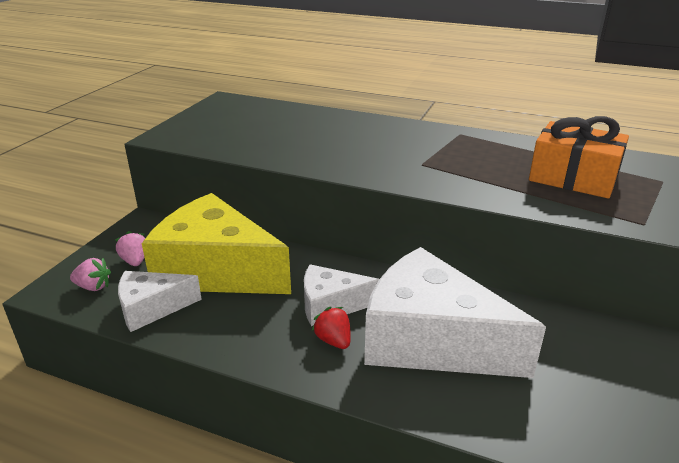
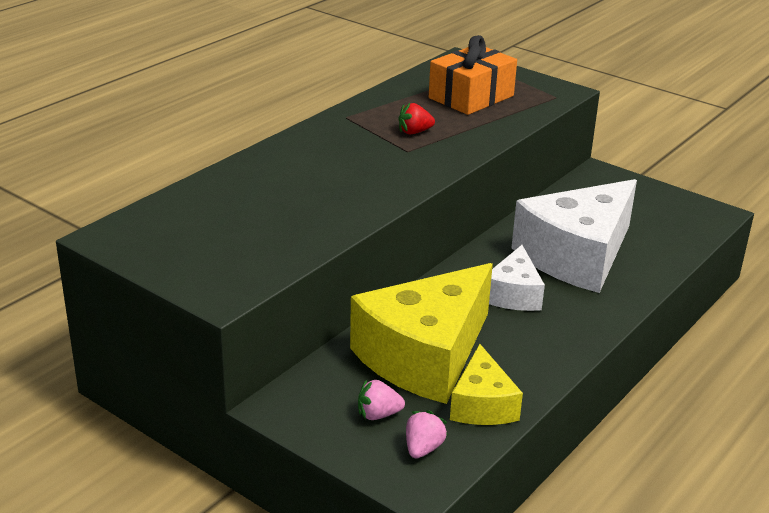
camera: 75 degrees left, 0 degrees up
(152, 308) = (482, 404): white cheese -> yellow cheese
(333, 340) = (565, 302): red strawberry -> red strawberry (414, 132)

